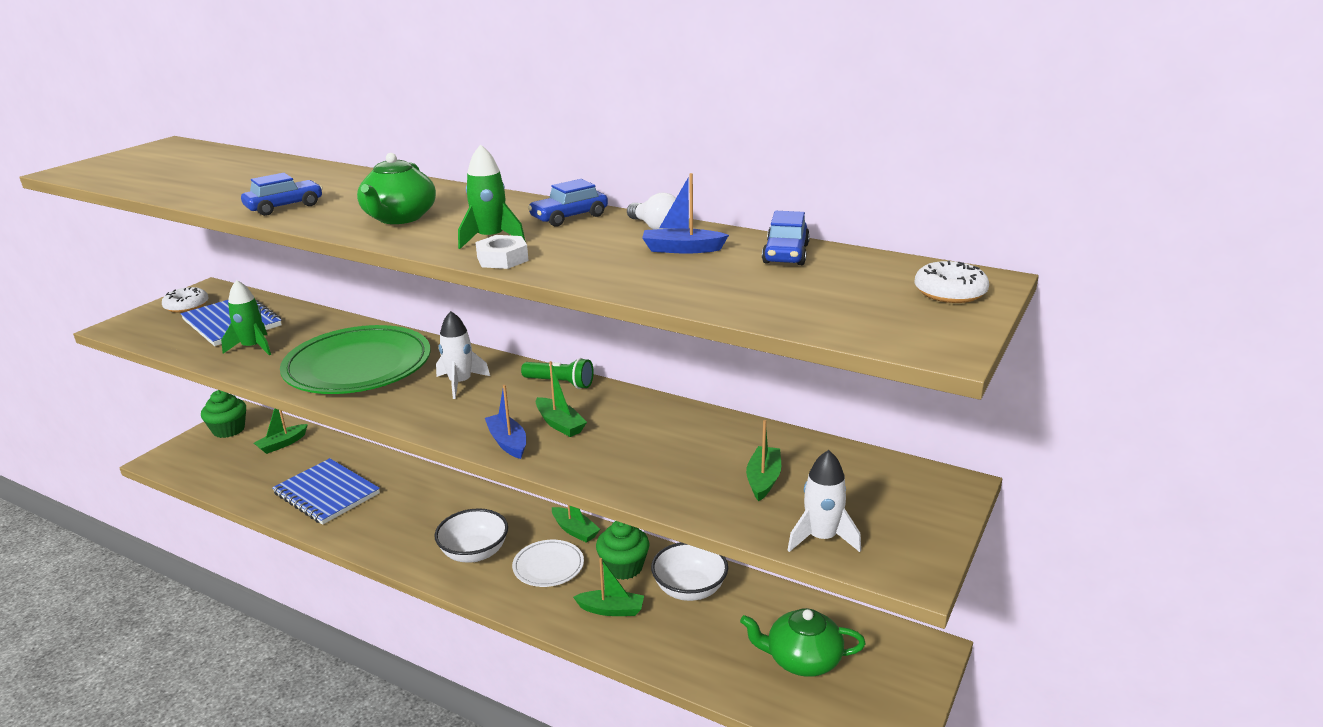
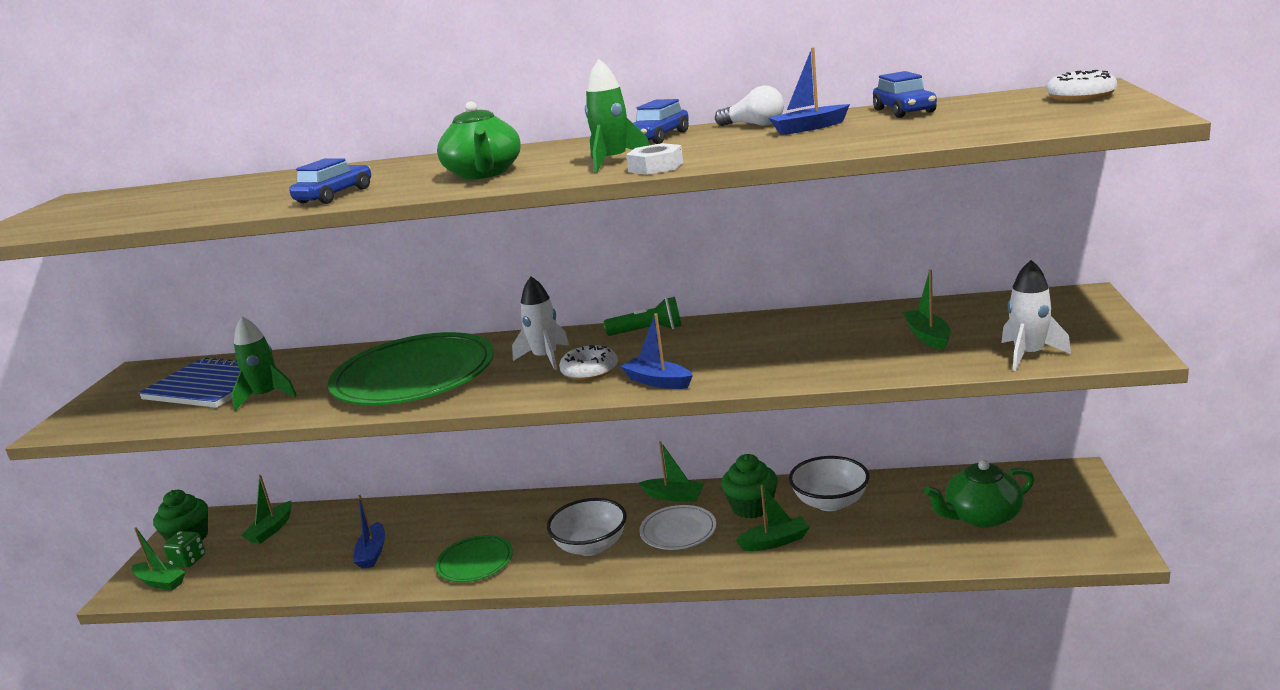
camera: 20 degrees left, 5 degrees down
(186, 306) = (129, 389): white donut -> white donut (589, 371)
(213, 450) = (188, 561): none -> green dice
(327, 493) = (372, 553): blue notebook -> blue boat
(384, 532) = (475, 562): none -> green plate
(560, 424) = (690, 356): green boat -> green boat (160, 582)

